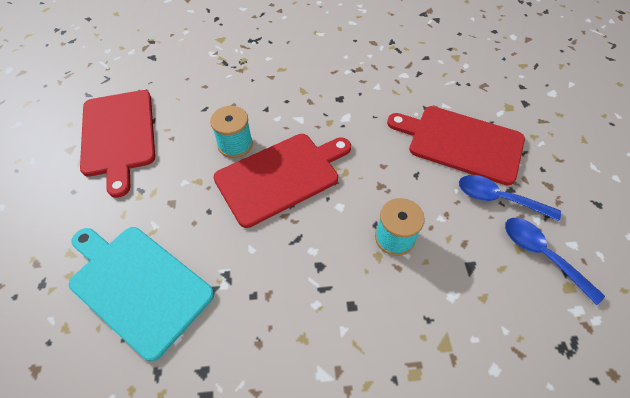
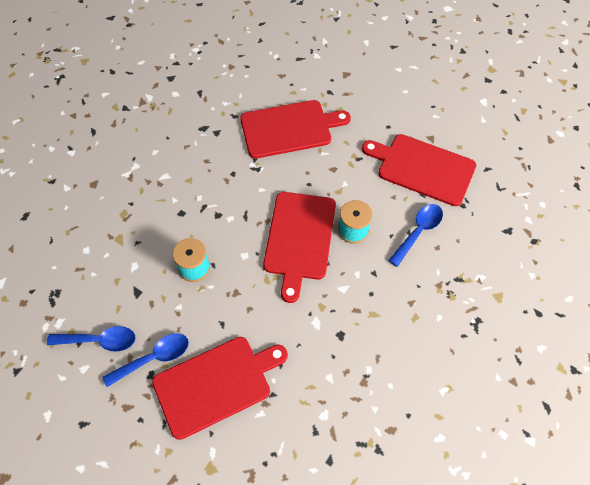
camera: 130 degrees right, 5 degrees up
(137, 285) = (289, 128): turquoise cutting board -> red cutting board
(198, 103) = (418, 232): none -> blue spoon

